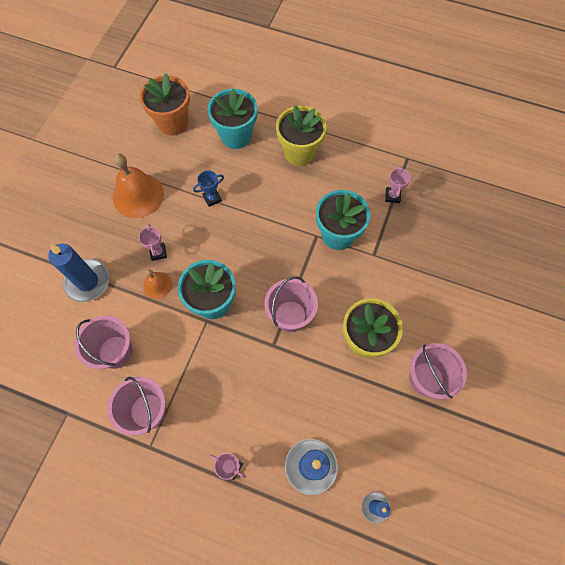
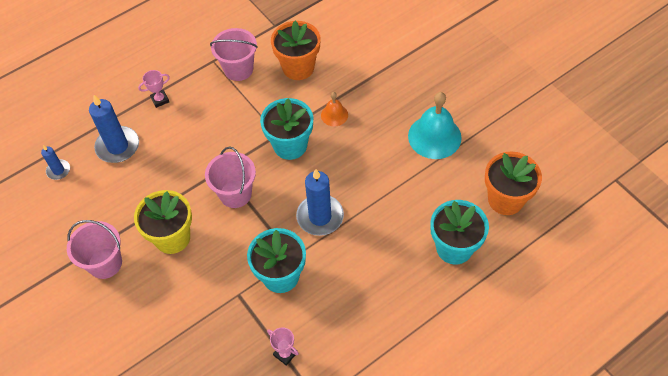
camera: 125 degrees right, 10 degrees down
(87, 281) = (372, 71): blue candle -> blue candle (320, 216)
(116, 352) = (298, 67): pink bucket -> orange flower pot
(138, 195) = (434, 136): orange bell -> turquoise bell
(158, 252) = (364, 128): pink trophy -> none
(212, 198) = (392, 192): blue trophy -> none
(299, 152) = (396, 296): yellow flower pot -> none

